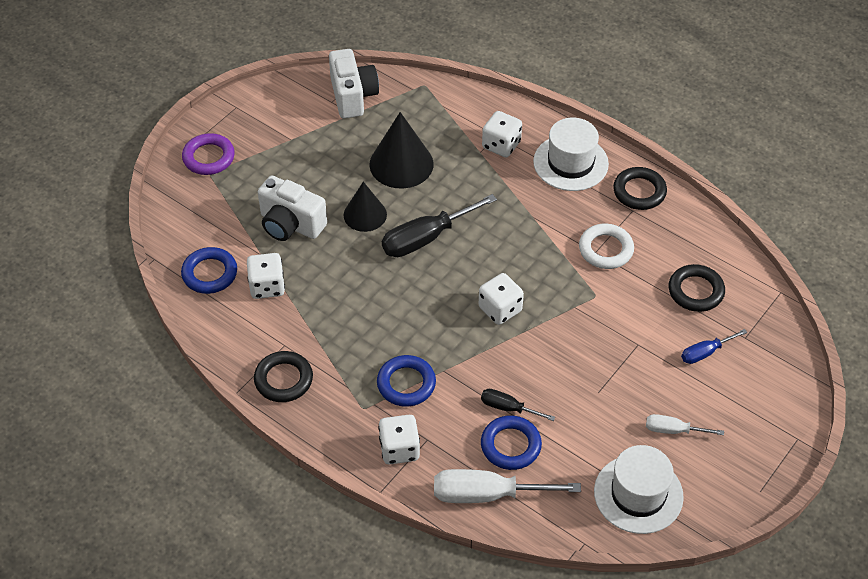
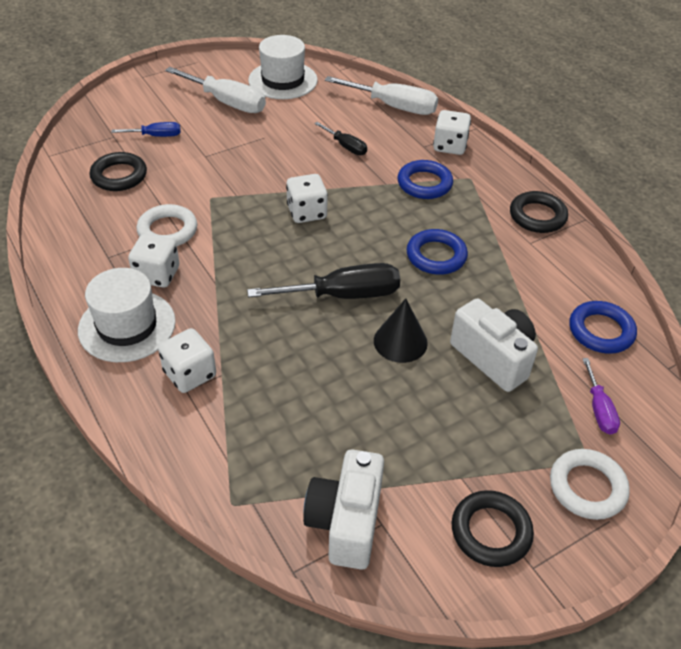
camera: 160 degrees left, 5 degrees down
(205, 210) = (599, 409): none -> purple screwdriver
(209, 157) = (587, 487): purple ring -> white ring
(267, 286) = (537, 299): white dice -> white dice (157, 275)
(401, 164) = (327, 390): black cone -> none
(510, 445) = (358, 126): blue ring -> blue ring (436, 256)
(639, 192) = (83, 272): black ring -> black ring (491, 531)
(673, 430) = (227, 102): white screwdriver -> white screwdriver, size x1.83

